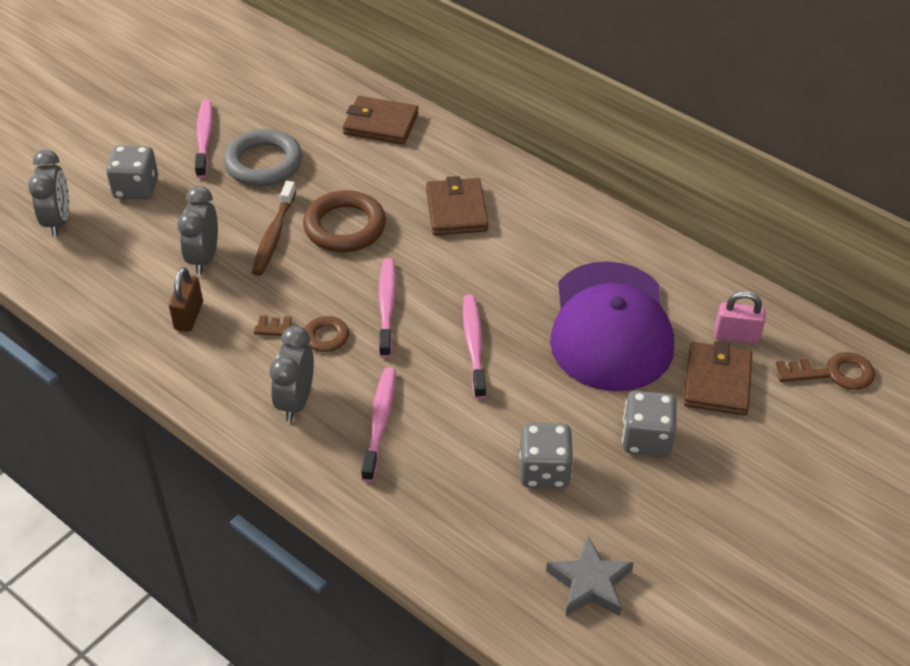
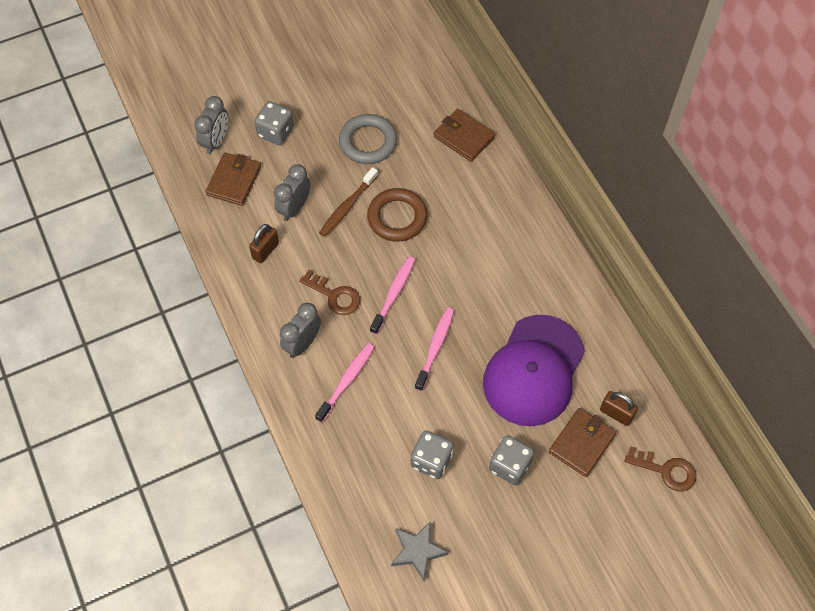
camera: 25 degrees right, 15 degrees up
(204, 138) = (338, 105): pink toothbrush -> none
(456, 210) = (479, 233): brown wallet -> brown wallet (234, 181)
(736, 336) = (616, 413): pink padlock -> brown padlock

